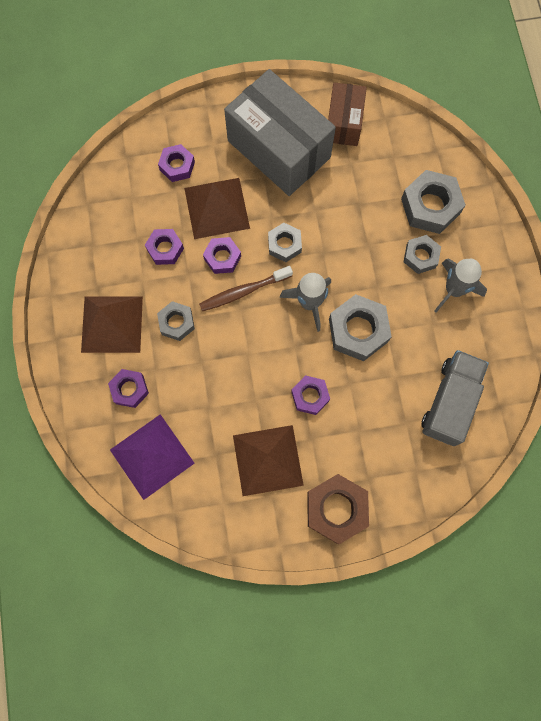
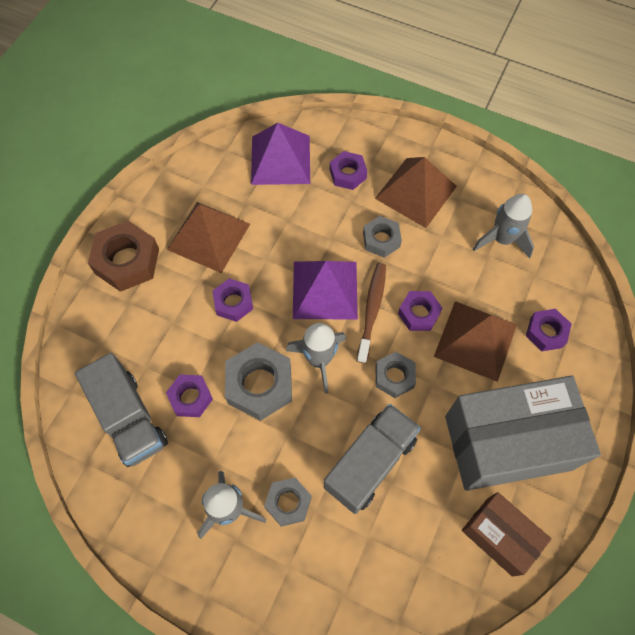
camera: 125 degrees right, 10 degrees down
(115, 235) = (502, 239): none -> grey rocket
(165, 249) = (460, 271): purple nut -> purple nut (191, 398)
(250, 336) = (325, 290): none -> purple pyramid
(356, 223) = (370, 463): none -> grey truck
(430, 206) = (336, 558): grey nut -> none

